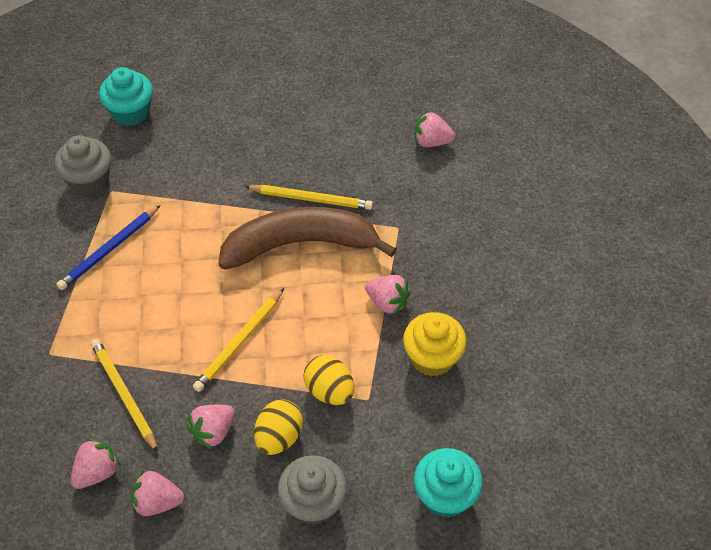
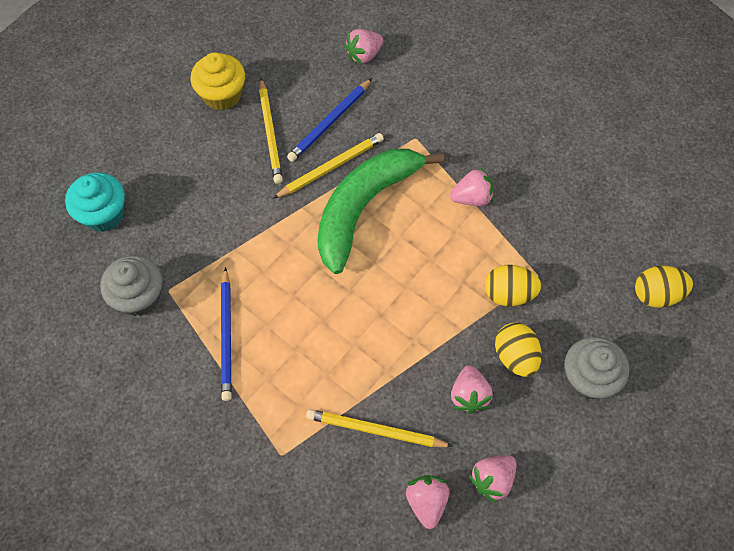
camera: 45 degrees left, 10 degrees up
(240, 342) = (409, 316): yellow pencil -> yellow pencil (270, 133)
(300, 244) = (364, 208): brown banana -> green banana
(349, 169) = (330, 122): none -> blue pencil
(432, 358) = (544, 210): yellow cupcake -> yellow cupcake (222, 95)
(445, 495) = (656, 294): turquoise cupcake -> yellow egg

